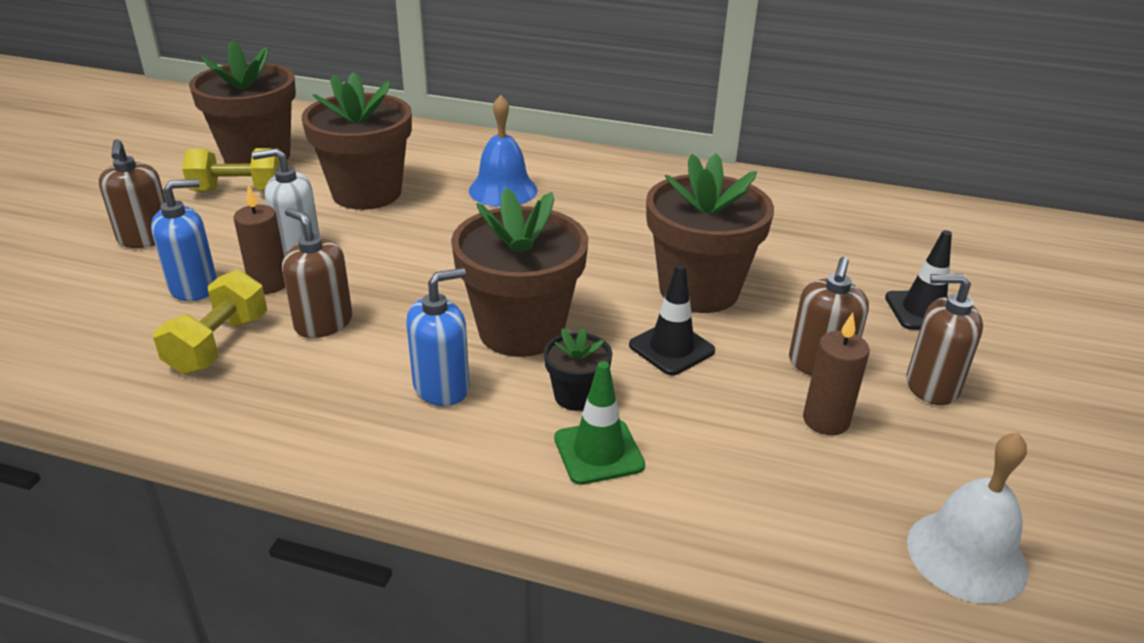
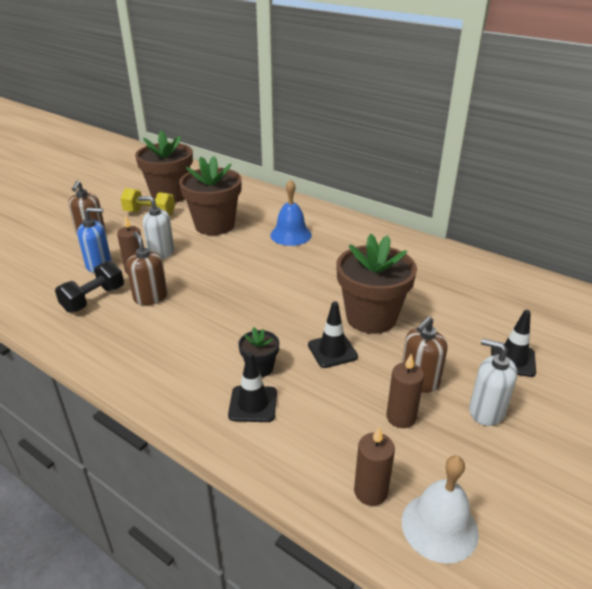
camera: 20 degrees right, 0 degrees up
(219, 344) = (93, 299): yellow dumbbell -> black dumbbell
(442, 387) = (190, 347): blue soap dispenser -> none
(521, 330) = (252, 322): brown flower pot -> none
(598, 452) = (253, 404): green traffic cone -> black traffic cone
(847, 534) = (370, 491): none -> brown candle
(931, 386) = (486, 411): brown soap dispenser -> white soap dispenser

